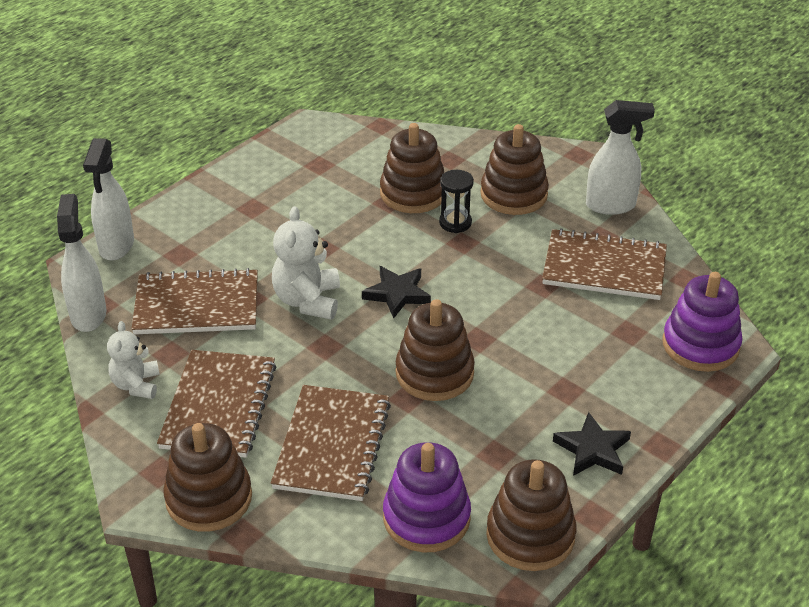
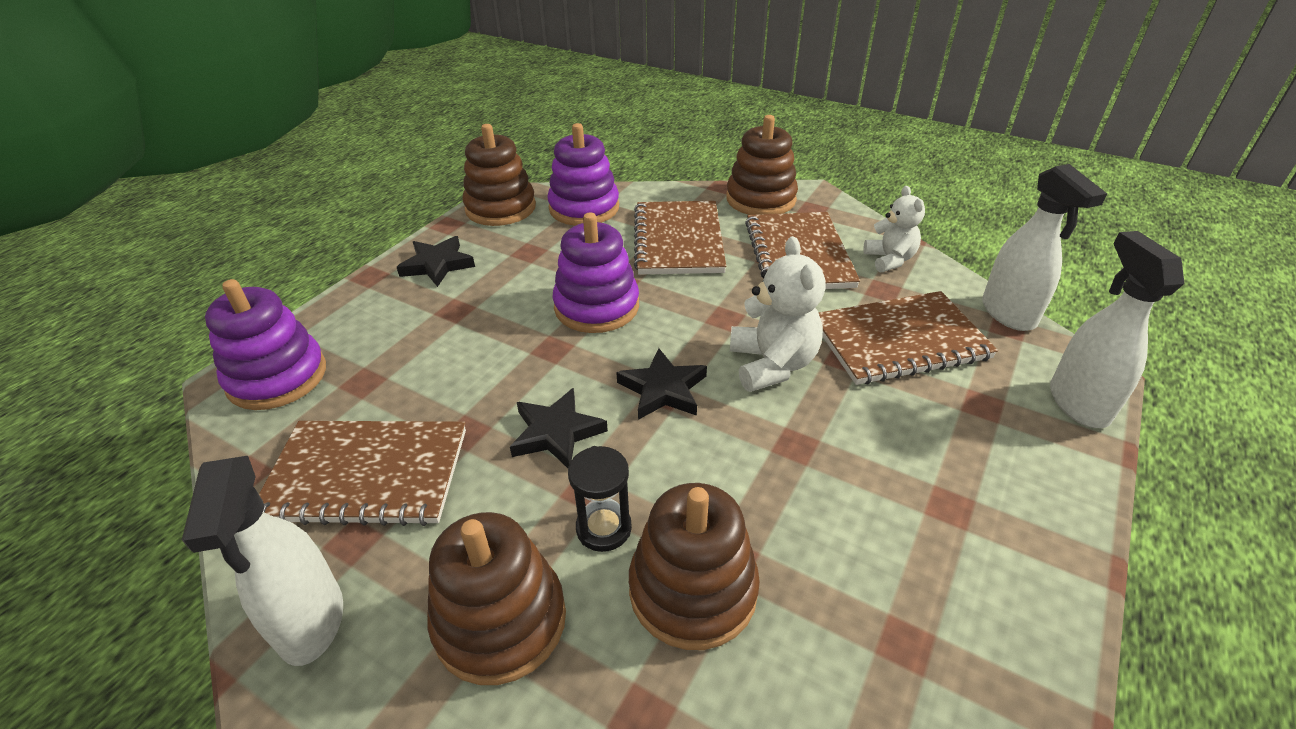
camera: 170 degrees right, 0 degrees up
(434, 373) = (596, 307): brown stacking toy -> purple stacking toy
(479, 276) = (556, 432): none -> black star
(611, 205) = (311, 623): white spray bottle -> white spray bottle turned 90 degrees counterclockwise

